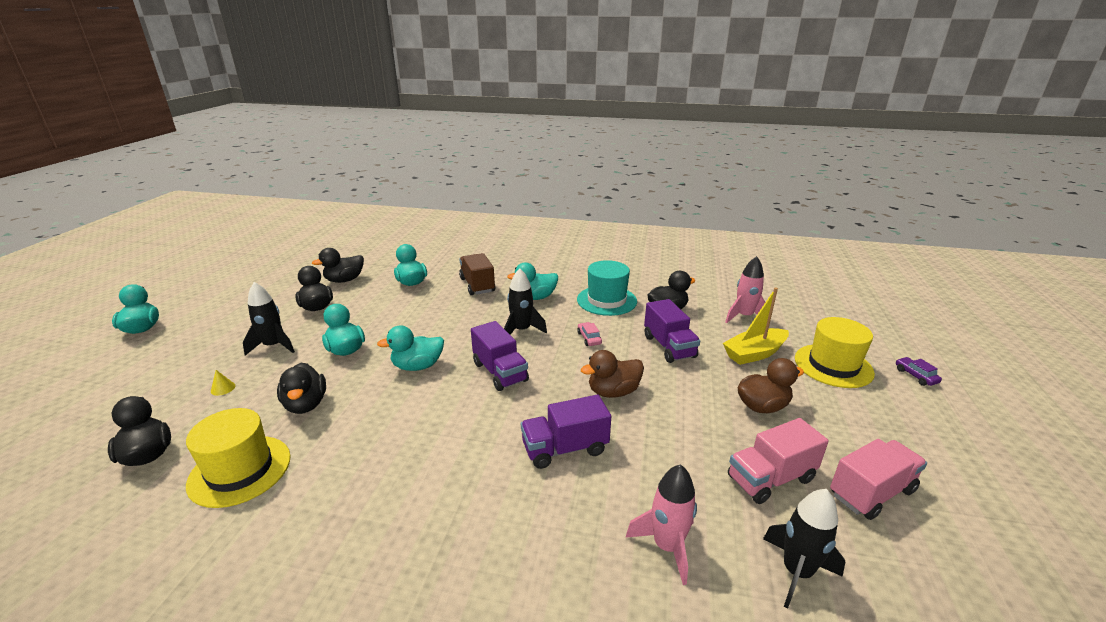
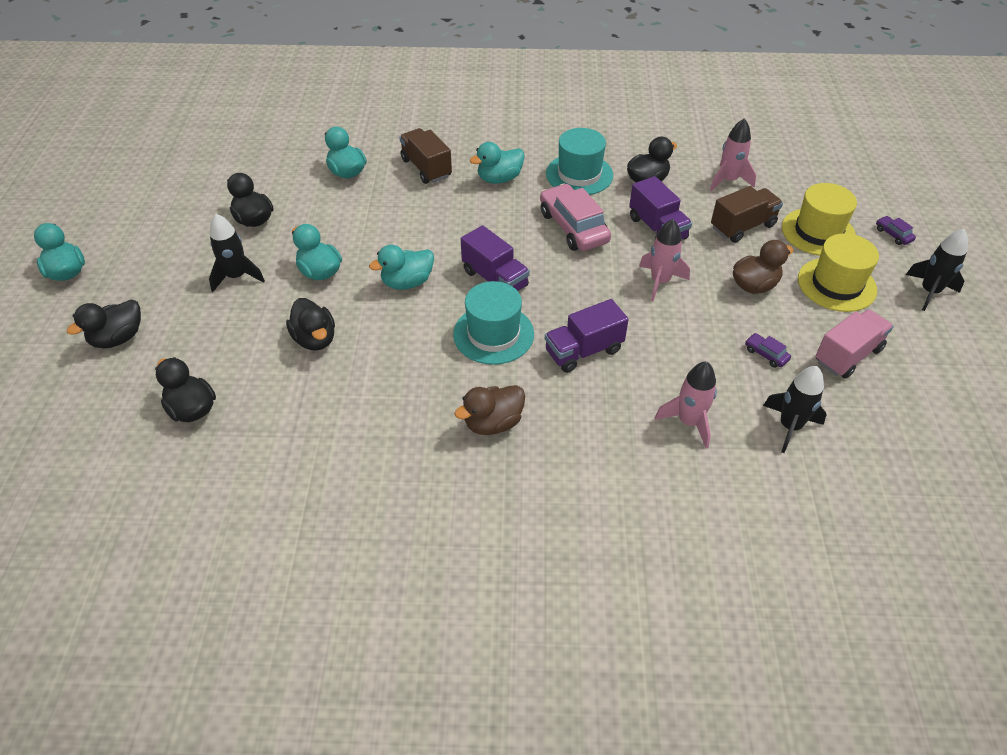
camera: 10 degrees left, 20 degrees up
(223, 388) = (216, 332): yellow cone -> none
(240, 470) = (293, 411): yellow hat -> yellow hat (836, 284)
(344, 280) = (264, 177): black duck -> black duck (118, 338)
(478, 421) = (493, 334): none -> turquoise hat
(521, 330) = (499, 225): black rocket -> black rocket (929, 292)
(589, 338) = (573, 227): pink car -> pink car, size x2.31
(613, 392) = (613, 287): brown duck -> brown duck (493, 423)
(662, 392) = (660, 282): none -> pink rocket
(754, 353) = (742, 227): yellow boat -> brown truck
(770, 478) = (766, 354): pink truck -> purple car

